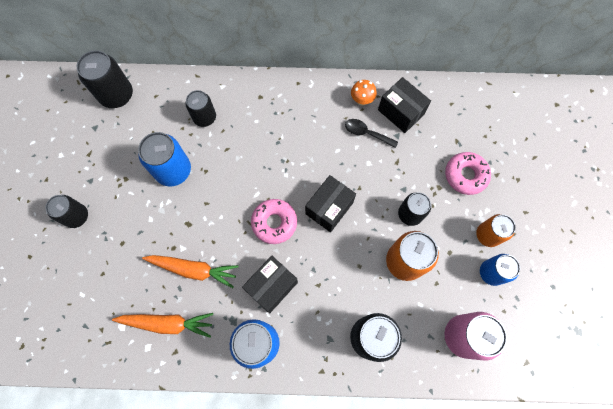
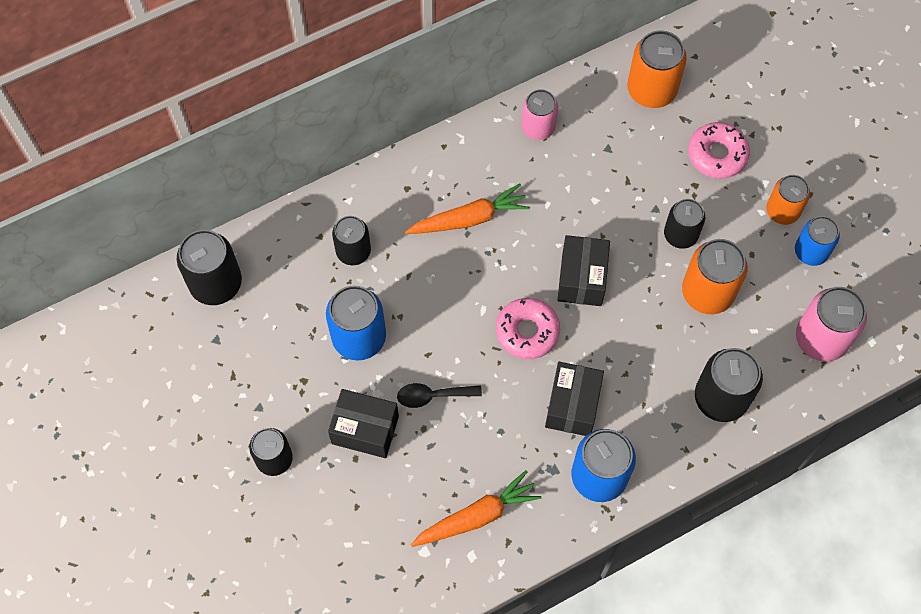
camera: 30 degrees left, 5 degrees down
(193, 269) = (466, 439): orange carrot -> orange carrot (469, 218)
(361, 100) = (538, 127): orange mushroom -> pink can
(366, 133) = (570, 165): black spoon -> black spoon (433, 396)
(400, 112) = (594, 117): black box -> black box (365, 430)
(447, 113) = (651, 90): none -> orange can

